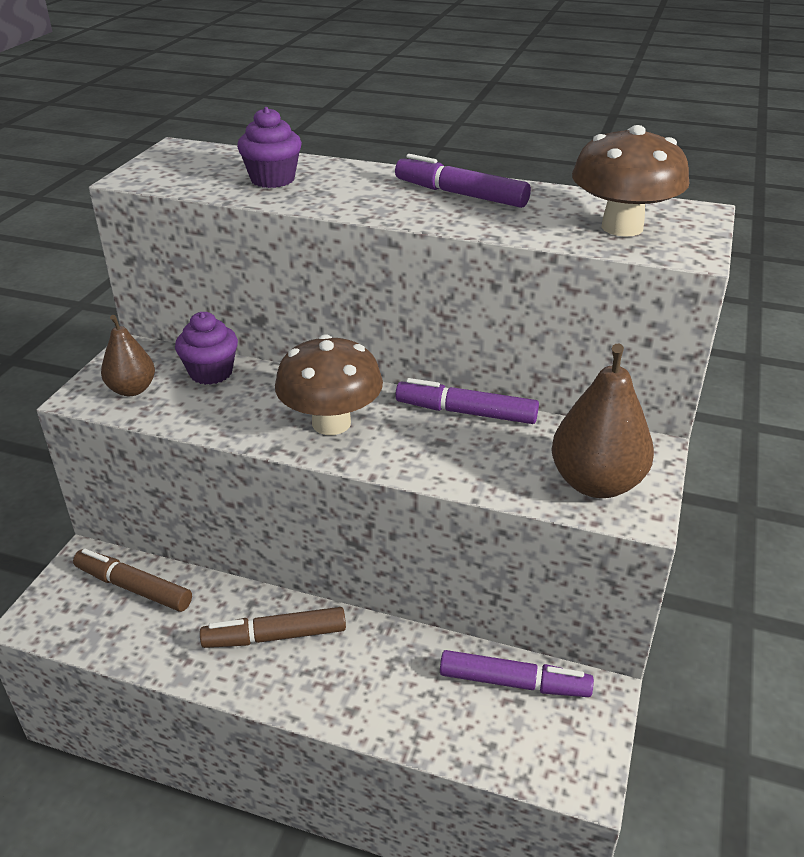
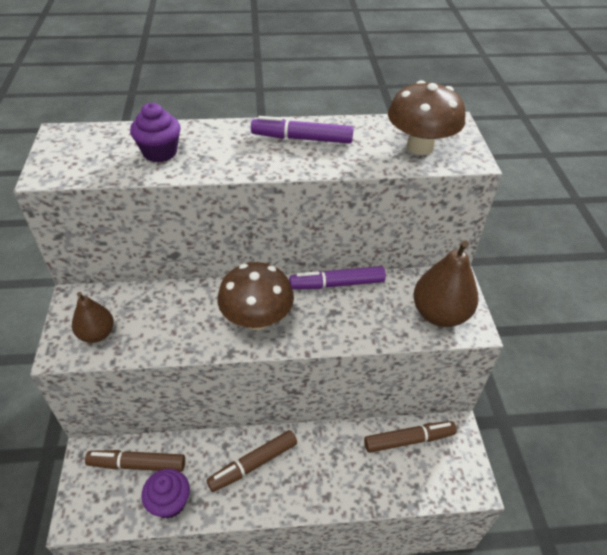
camera: 25 degrees left, 10 degrees up
(211, 373) = (147, 301): purple cupcake -> purple cupcake (169, 502)
(514, 683) = (409, 440): purple marker -> brown marker

